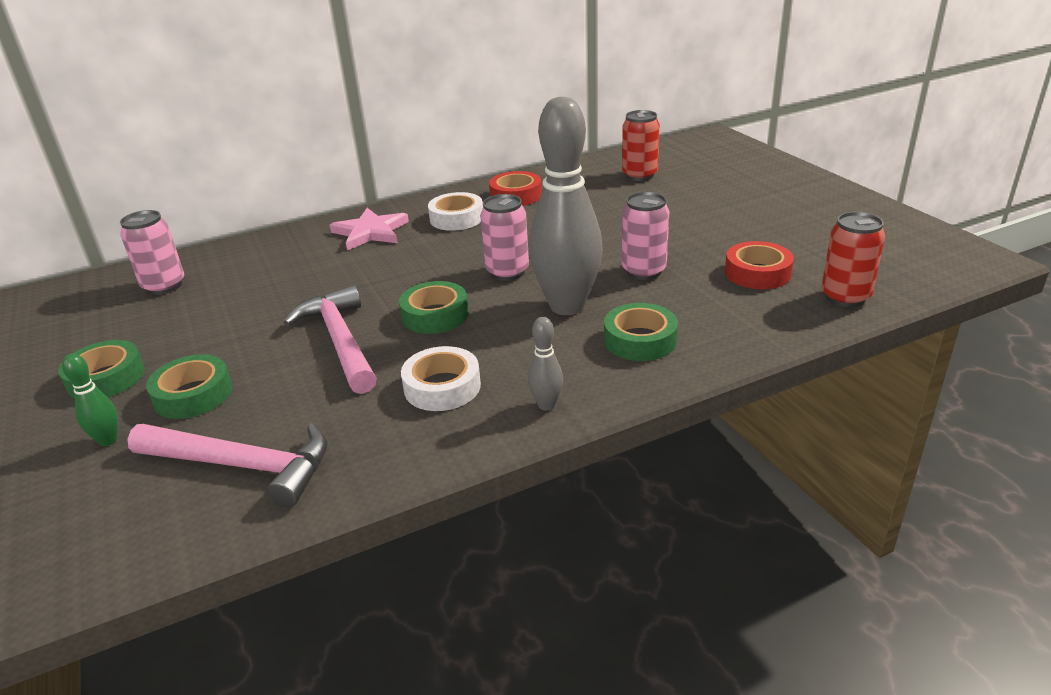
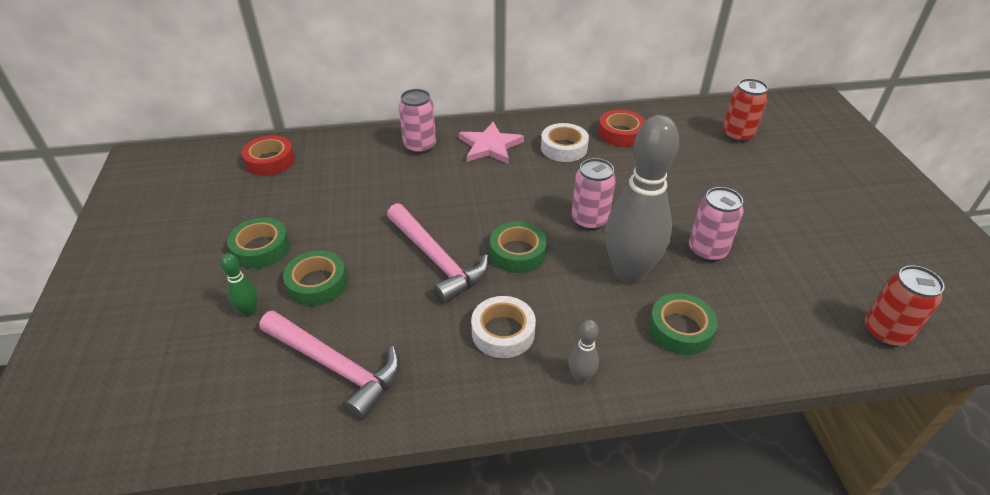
camera: 15 degrees right, 10 degrees up
(164, 286) = (321, 164): pink can -> pink can (420, 146)
(340, 341) = (437, 260): pink hammer -> pink hammer turned 150 degrees clockwise
(757, 273) = (810, 281): red tape -> red tape (270, 161)

